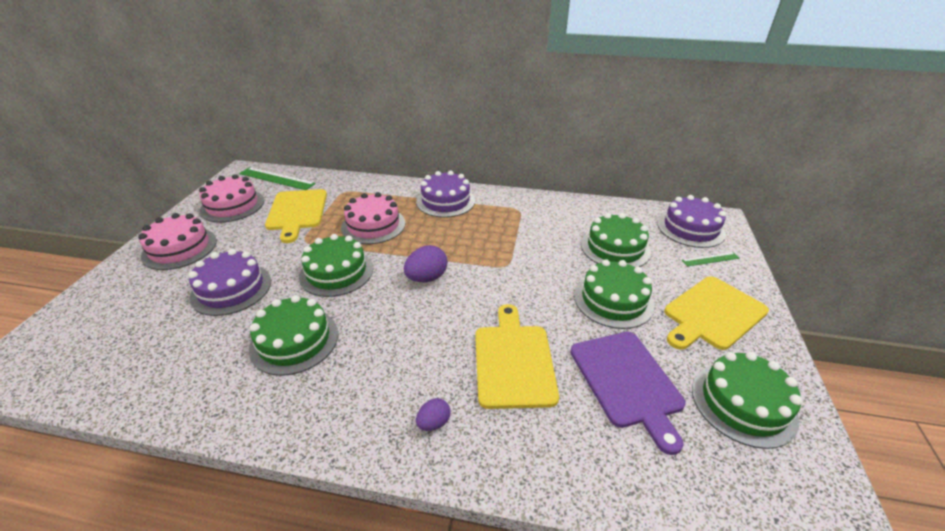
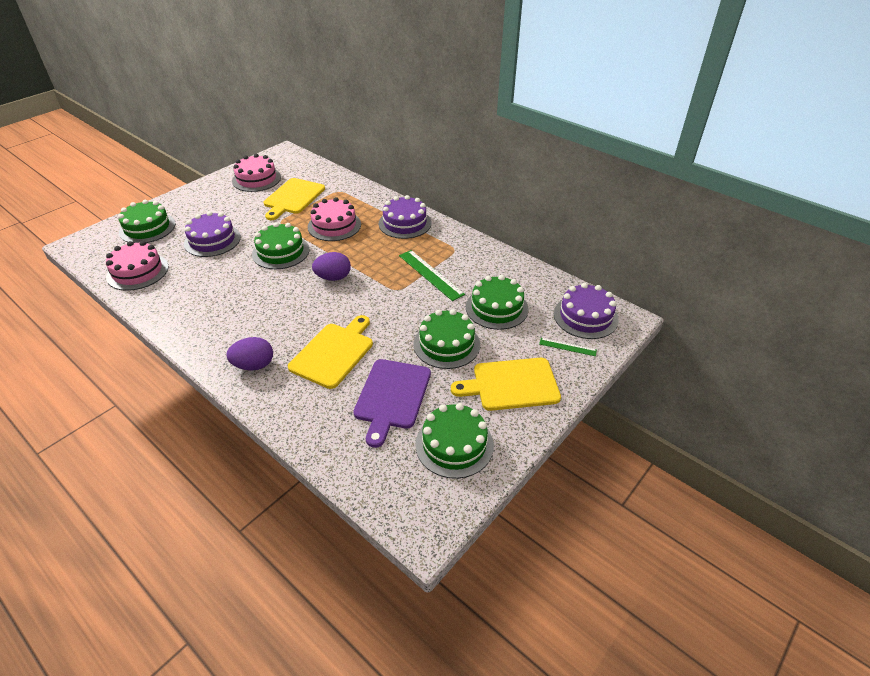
camera: 30 degrees right, 5 degrees up
(180, 248) = (204, 201): pink cake -> pink cake (137, 271)
(277, 178) = (301, 165): green ruler -> green ruler (430, 274)
(294, 341) = (221, 287): green cake -> green cake (147, 228)
(434, 423) = (254, 365): purple egg -> purple egg, size x1.71

